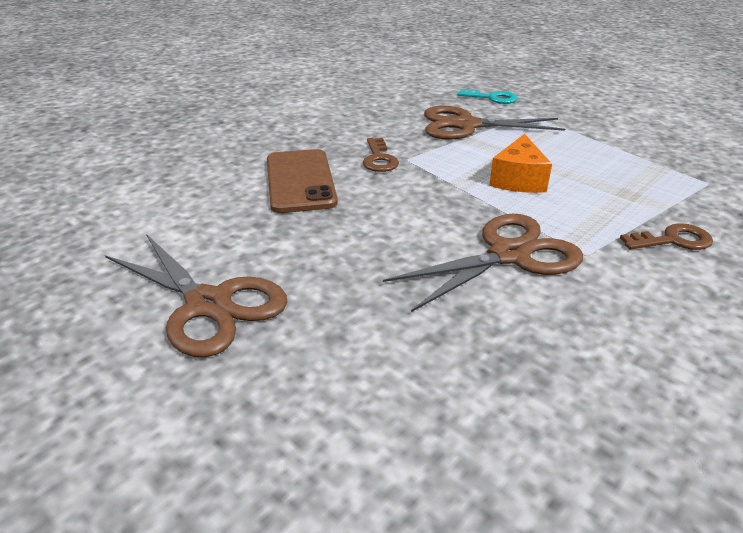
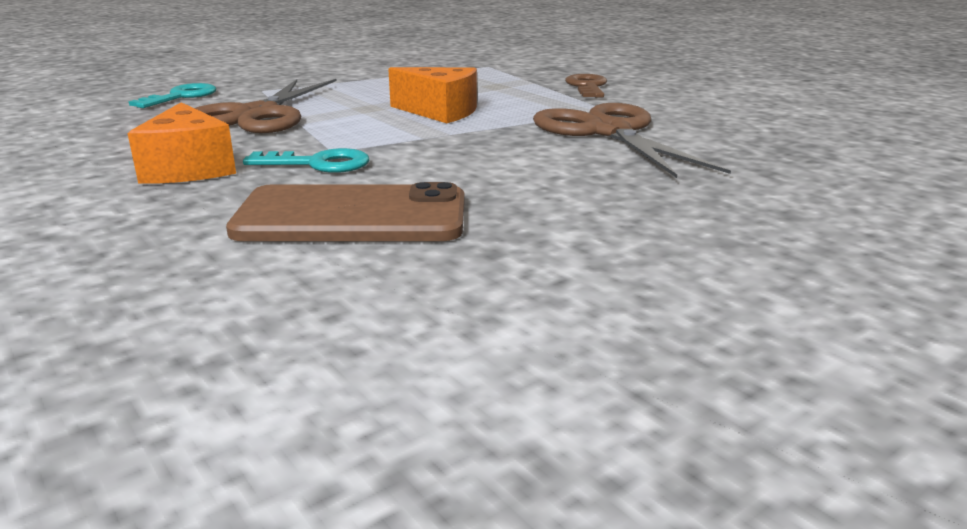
camera: 80 degrees left, 10 degrees down
(208, 304) = (746, 290): brown scissors -> none
(359, 130) = (188, 168): none -> orange cheese
(379, 159) = (318, 164): brown key -> turquoise key

